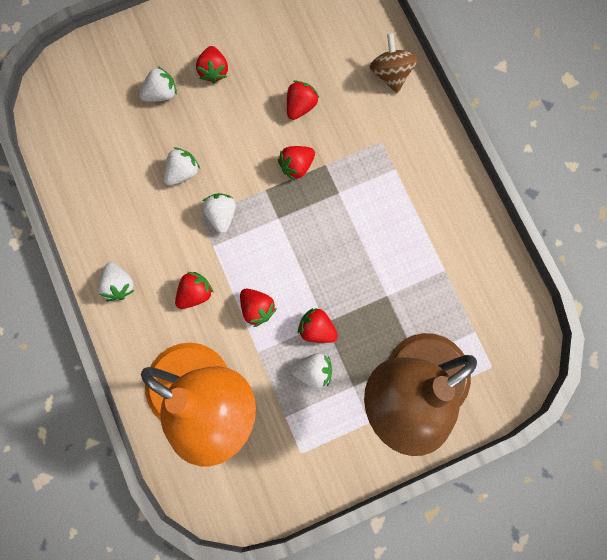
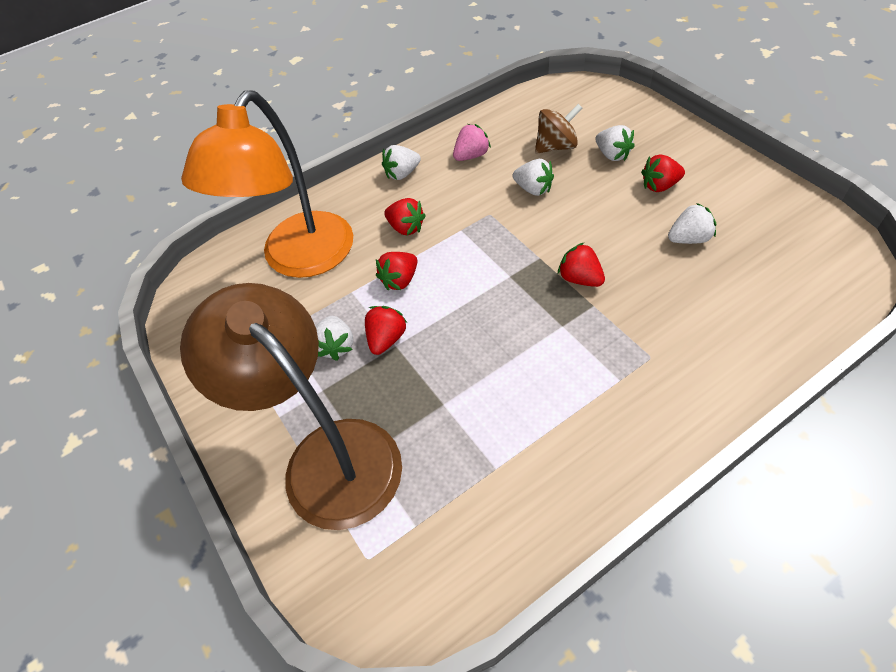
camera: 85 degrees right, 25 degrees down
(116, 215) = (471, 156): none -> pink strawberry
(221, 215) = (497, 228): white strawberry -> white strawberry (688, 239)
(300, 106) = (657, 266): red strawberry -> none
(391, 74) = (754, 348): brown spinning top -> brown spinning top (556, 146)

